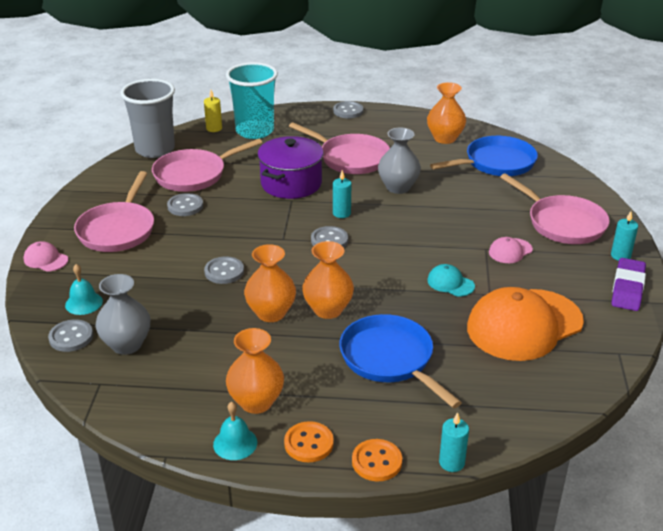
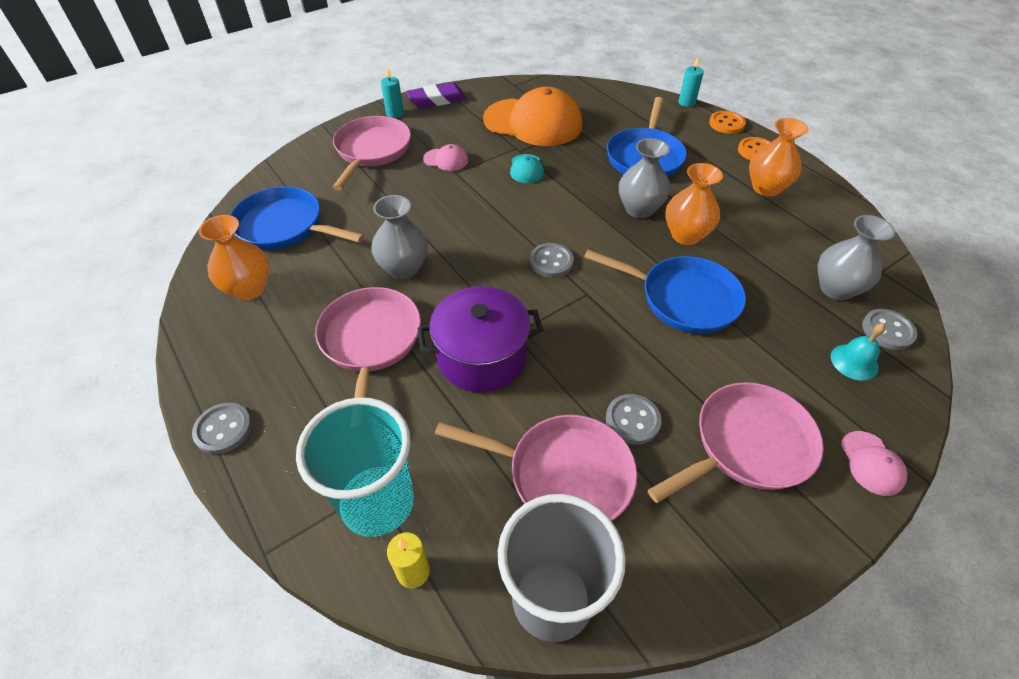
camera: 130 degrees left, 15 degrees up
(224, 272) = (682, 298): grey button -> blue pan
(235, 443) = (804, 176): turquoise bell -> none
(328, 310) = (639, 209): orange vase -> grey vase
(341, 213) = (497, 280): turquoise candle -> none

